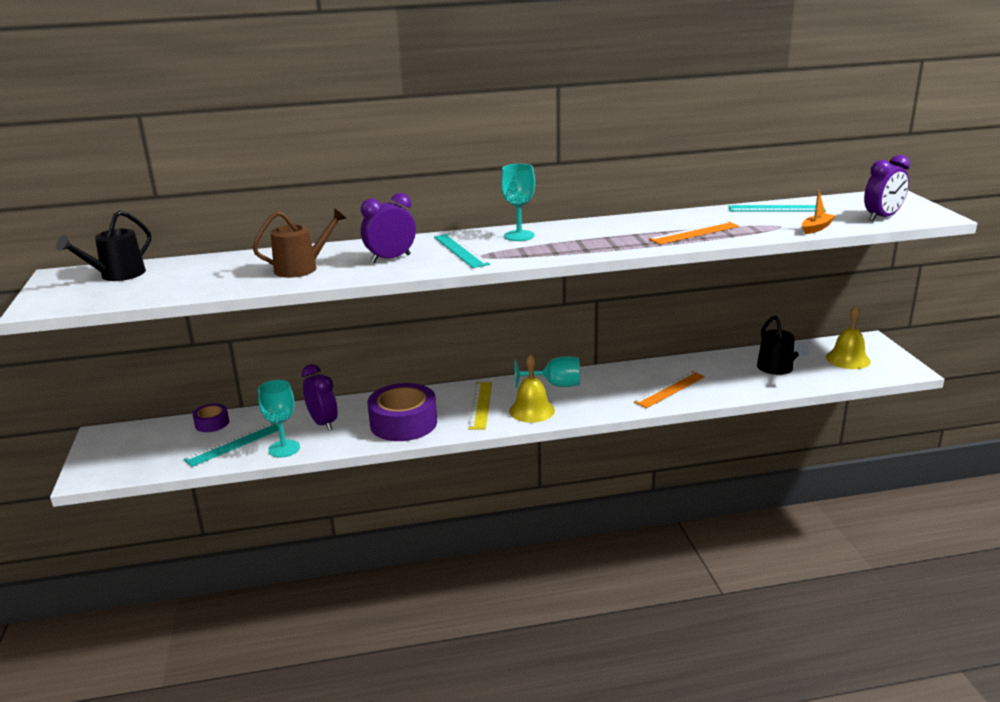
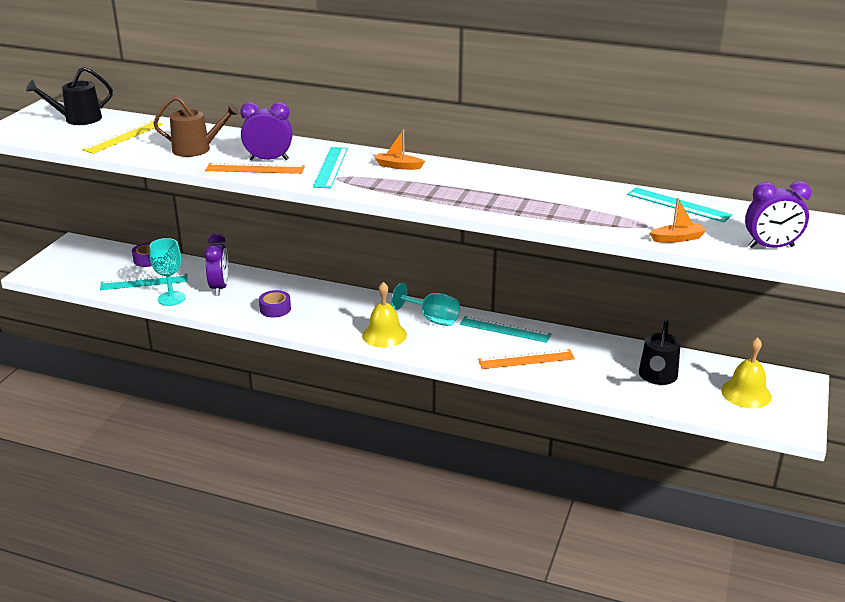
camera: 30 degrees right, 5 degrees up
(403, 423) = (275, 309): purple tape -> purple tape, size x0.50
(480, 405) = (350, 315): yellow ruler -> yellow ruler (123, 137)
(519, 236) = (398, 166): turquoise goblet -> orange boat
(624, 373) = (505, 329): none -> turquoise ruler
(694, 233) = (551, 208): orange ruler -> orange ruler (255, 168)

